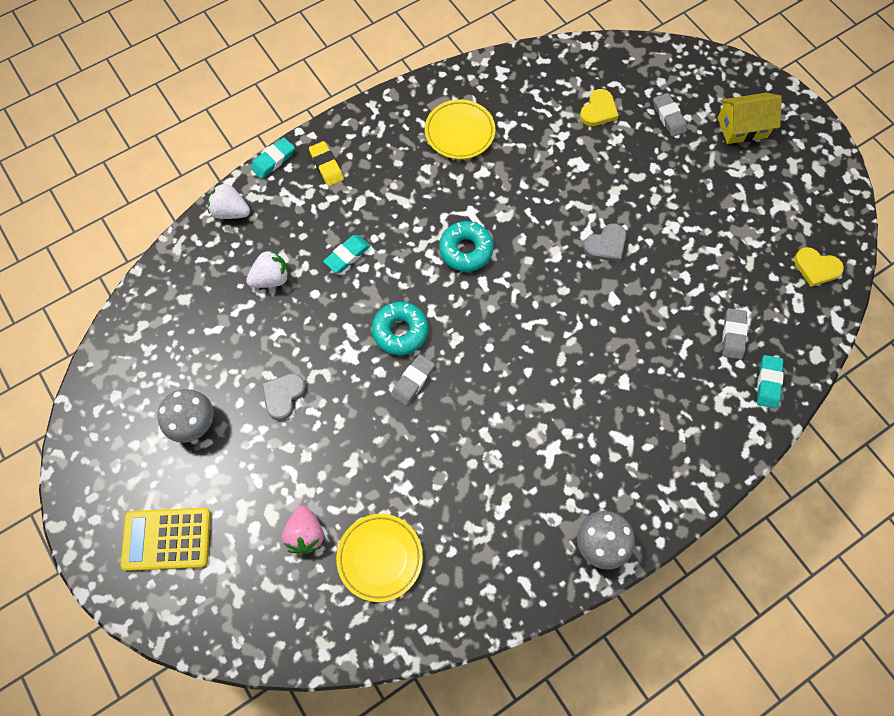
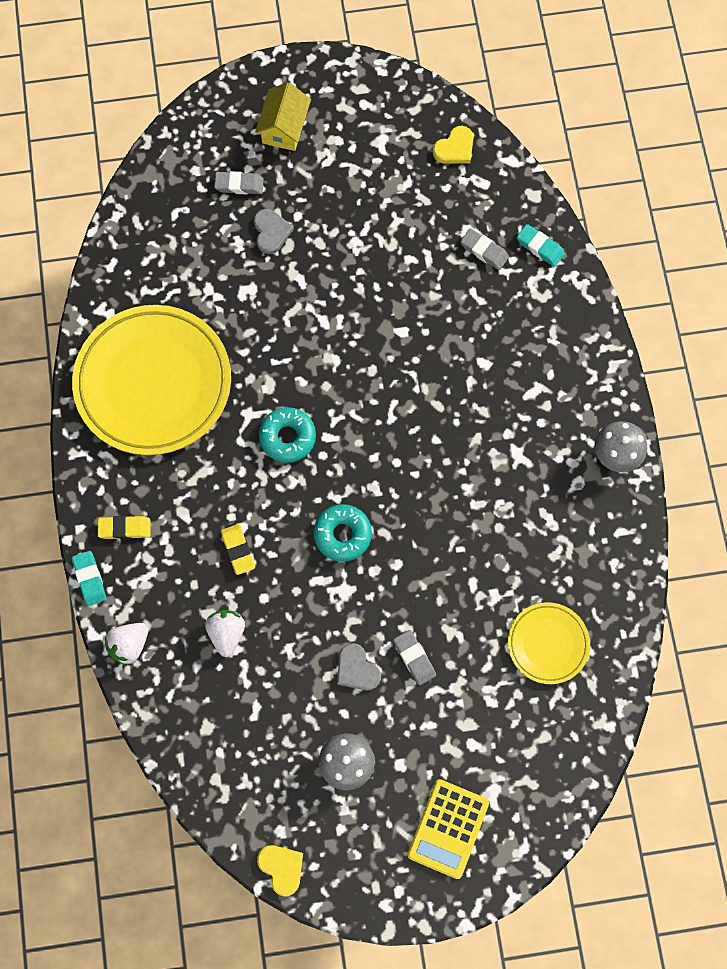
camera: 65 degrees left, 5 degrees up
(305, 534) = (498, 700): pink strawberry -> none
(347, 255) = (238, 550): turquoise eraser -> yellow eraser
(413, 381) = (398, 545): grey eraser -> grey eraser (414, 658)
(459, 132) = (153, 383): yellow plate -> yellow plate, size x2.03
(598, 110) = (198, 243): yellow heart -> yellow heart (282, 868)
(606, 245) = (345, 310): grey heart -> grey heart (271, 232)

